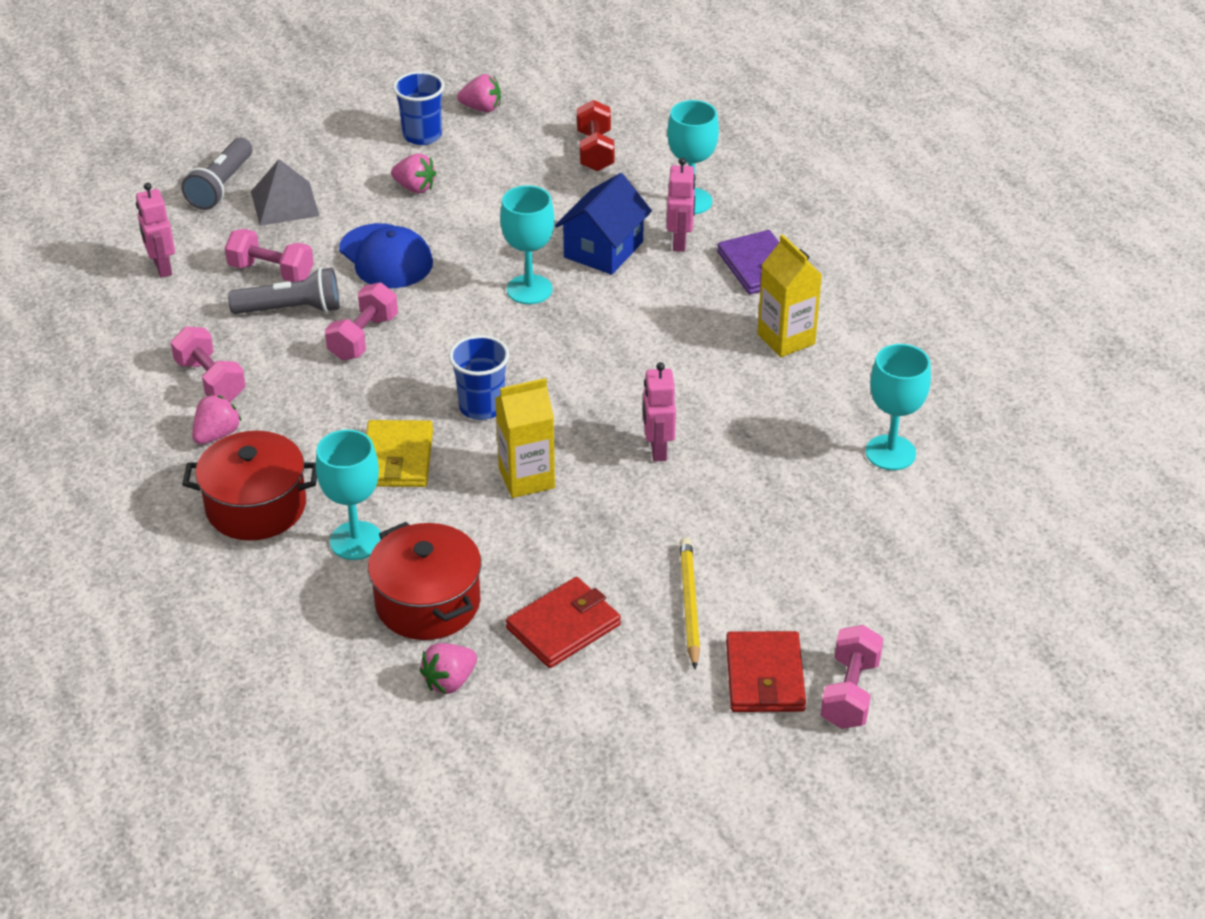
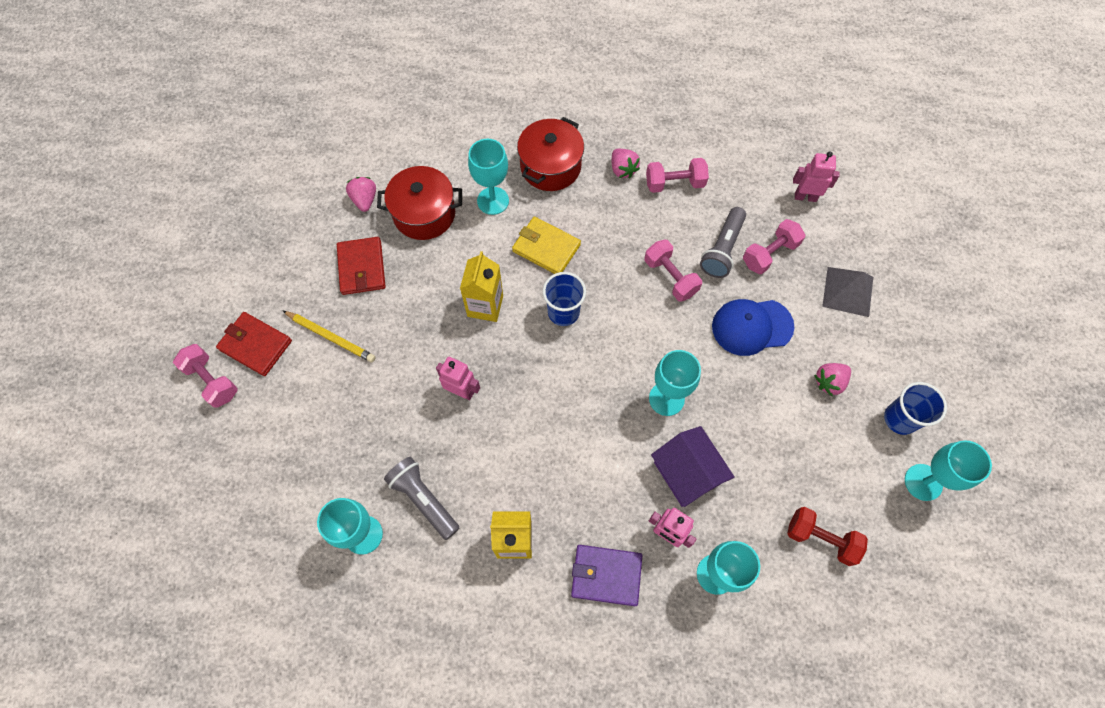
camera: 120 degrees right, 25 degrees up
(221, 186) = (887, 262): grey flashlight -> grey flashlight (423, 499)
(482, 108) = (923, 482): pink strawberry -> turquoise goblet
(603, 249) = (686, 473): blue house -> purple house

